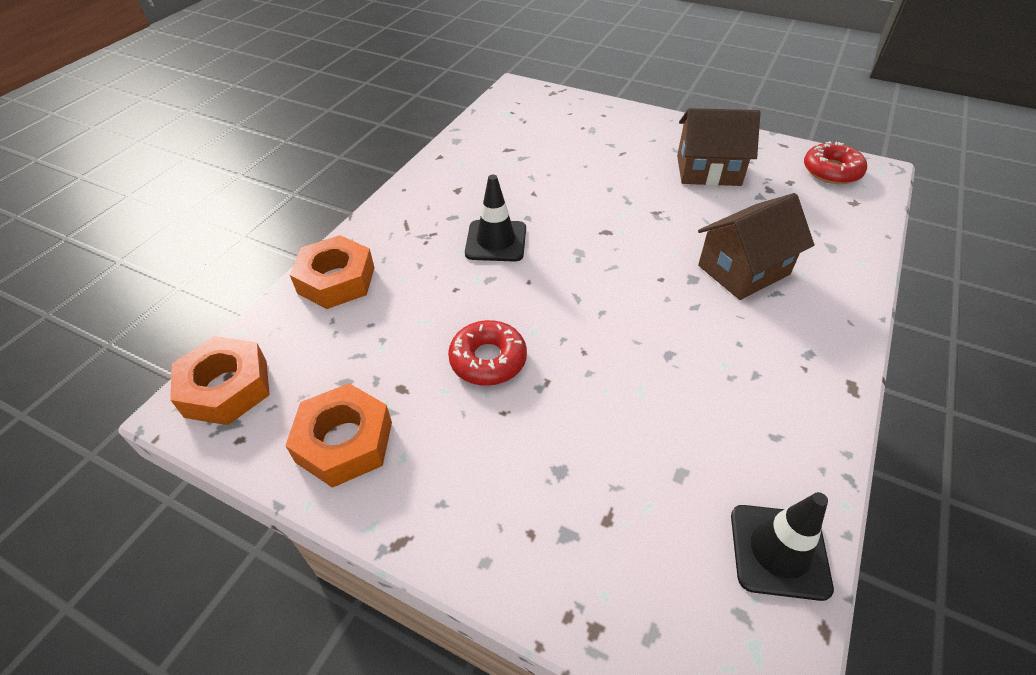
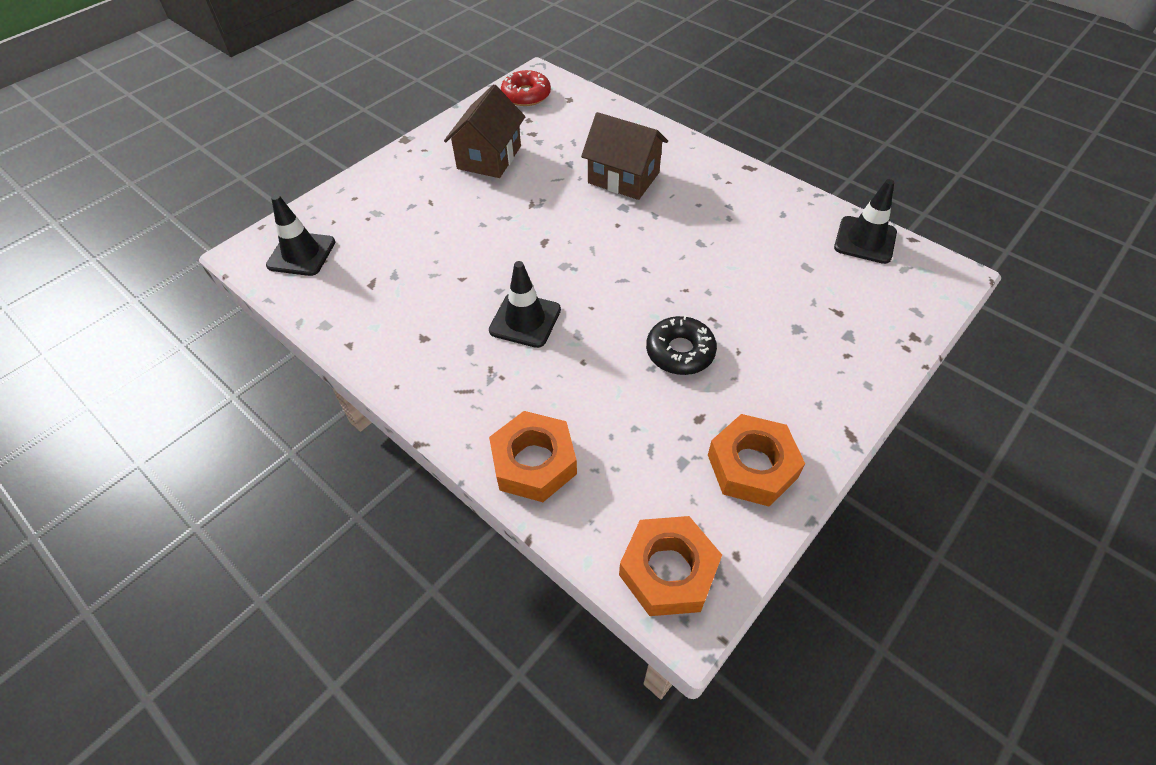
camera: 75 degrees left, 5 degrees up
(488, 359) = (680, 352): red donut -> black donut
(526, 110) = (301, 254): none -> black traffic cone
(743, 270) = (623, 178): brown house -> brown house turned 45 degrees counterclockwise

